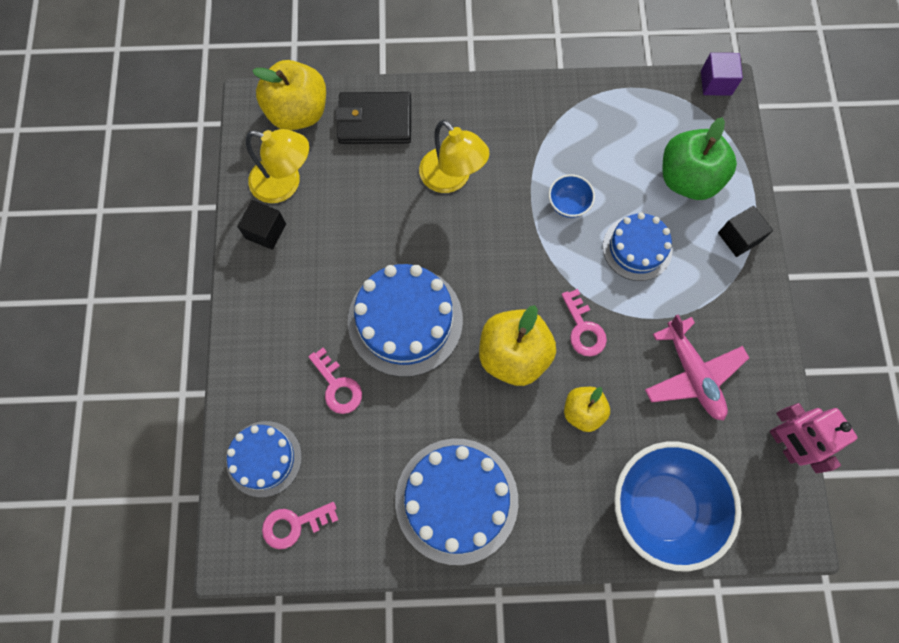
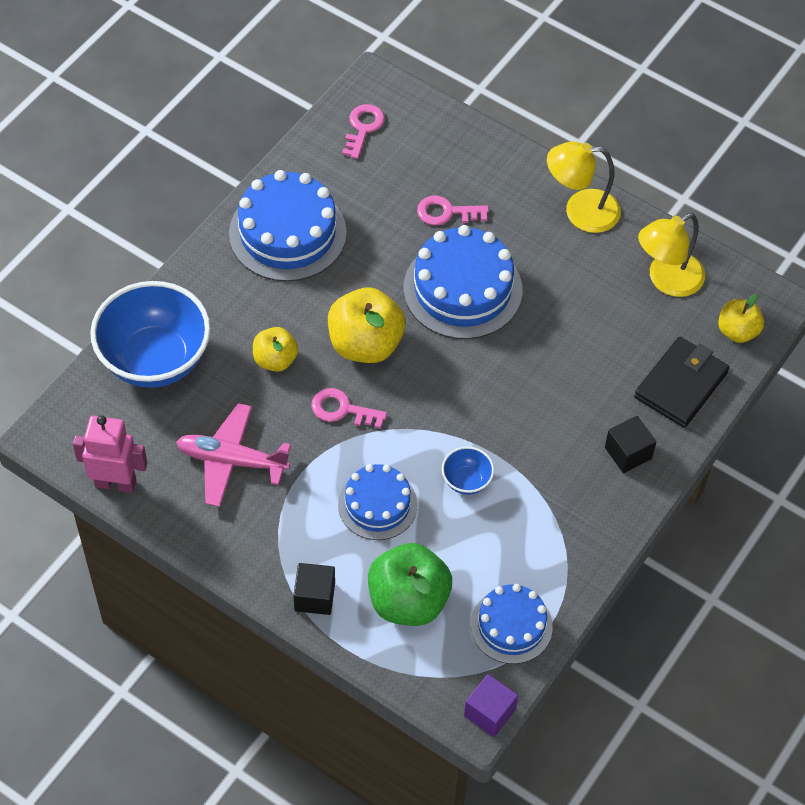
camera: 125 degrees right, 15 degrees down
(264, 458) = (429, 137): blue cake -> blue cake (511, 626)
(266, 231) = (629, 241): black cube -> black cube (628, 453)
(298, 112) = (737, 331): yellow apple -> yellow apple, size x0.59
(452, 179) = (569, 407): yellow lamp -> yellow lamp (580, 211)

